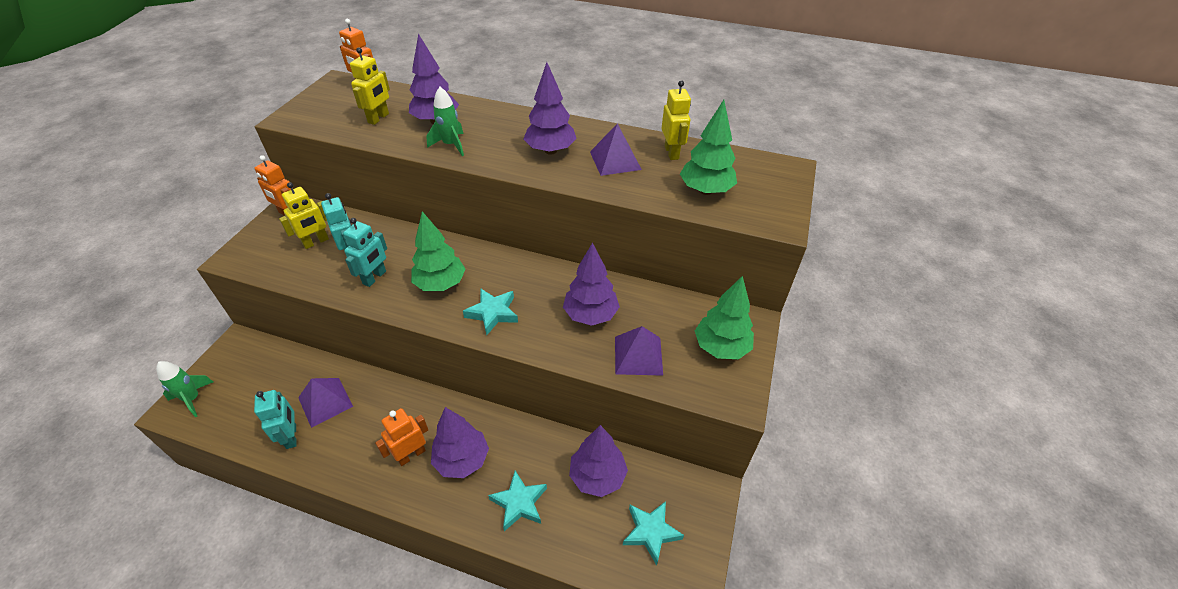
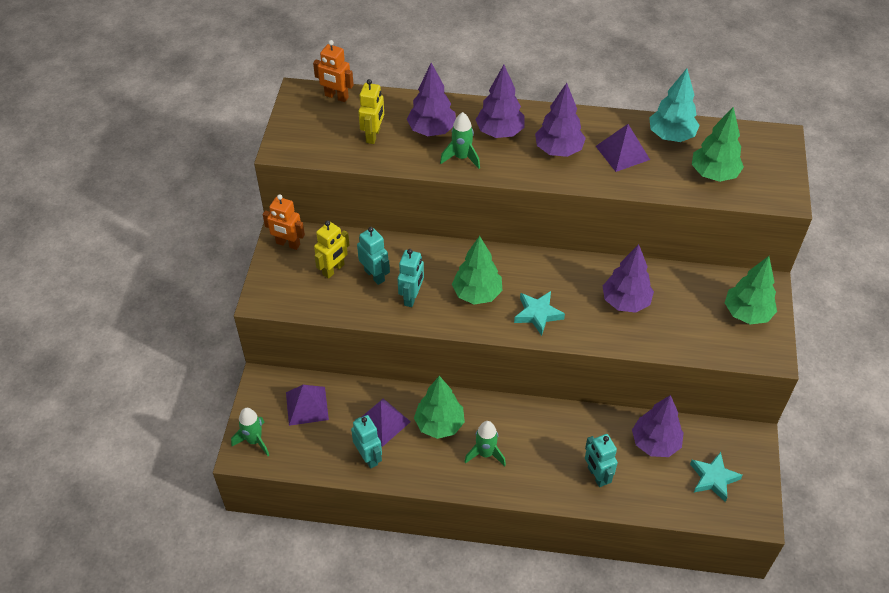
camera: 10 degrees left, 5 degrees up
(380, 414) = (439, 424): none -> green tree
(411, 455) = (485, 454): orange robot -> green rocket
(462, 460) = (532, 450): purple tree -> purple tree (500, 132)
(519, 503) = (596, 475): turquoise star -> turquoise robot
(638, 355) = (679, 332): purple pyramid -> purple pyramid (307, 406)
(672, 153) = (671, 136): yellow robot -> turquoise tree

